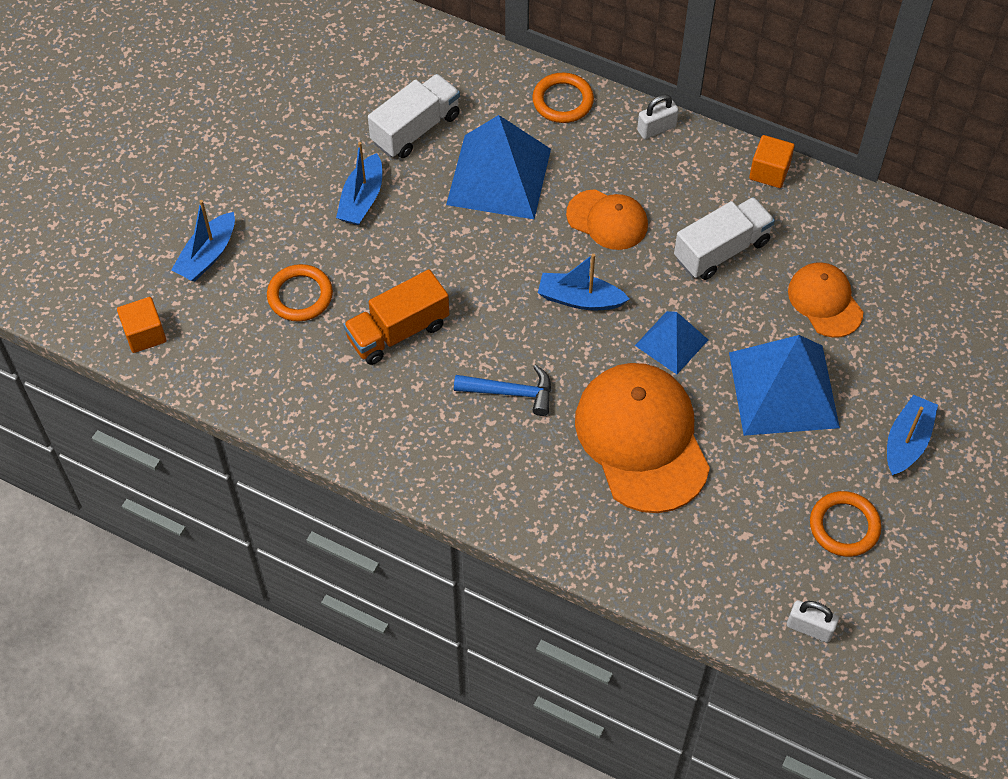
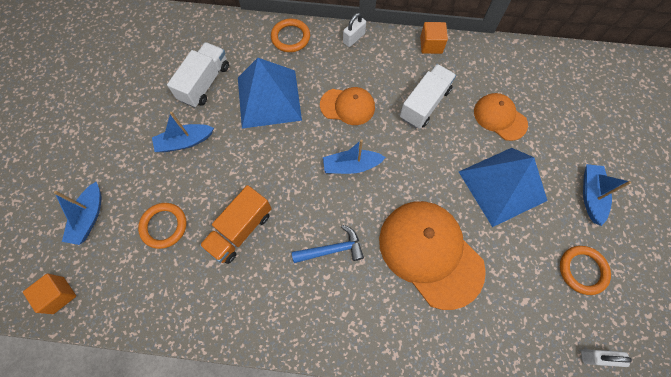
camera: 20 degrees left, 10 degrees up
(362, 199) = (185, 142): blue boat -> blue boat turned 75 degrees clockwise
(671, 342) = (420, 176): blue pyramid -> none

